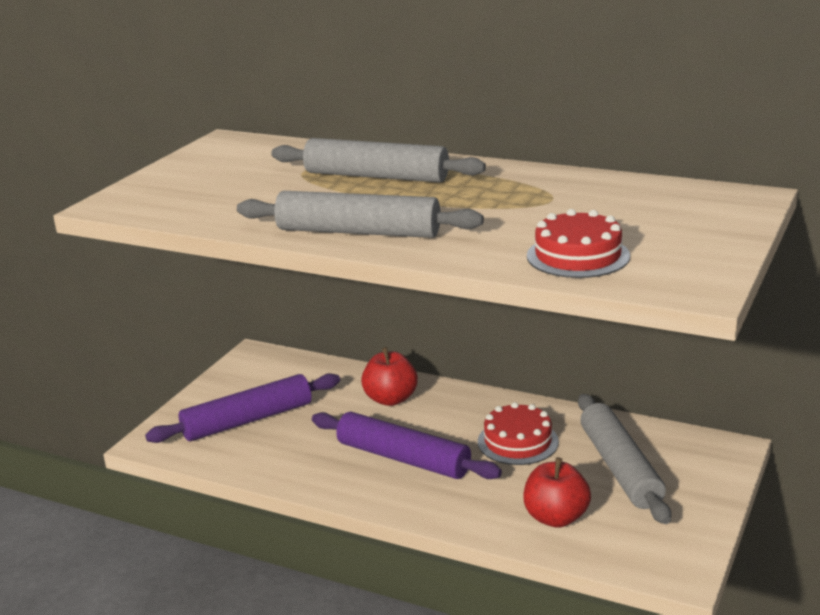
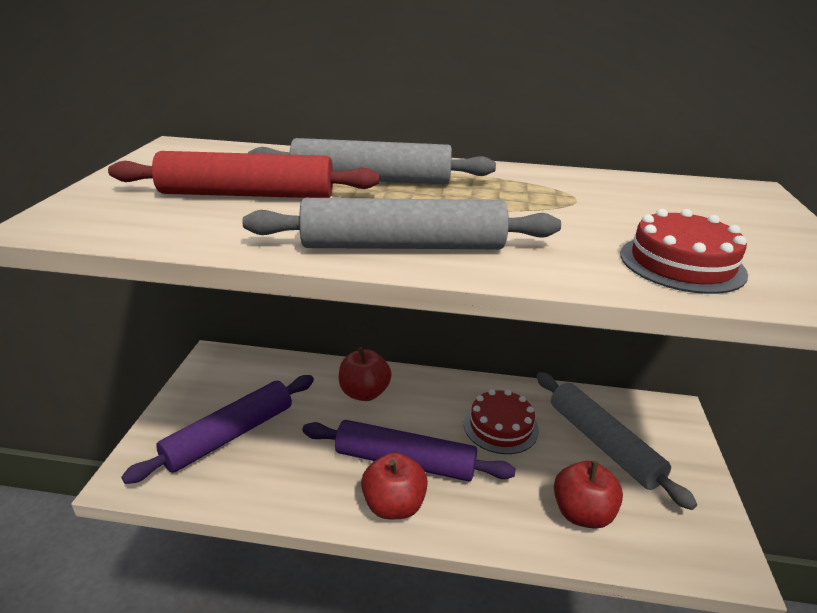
camera: 20 degrees left, 5 degrees up
(262, 187) = (247, 194): none -> red rolling pin
(376, 489) = (394, 505): none -> red apple

